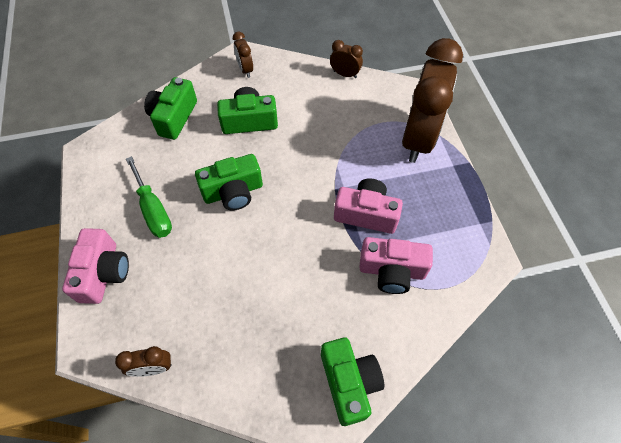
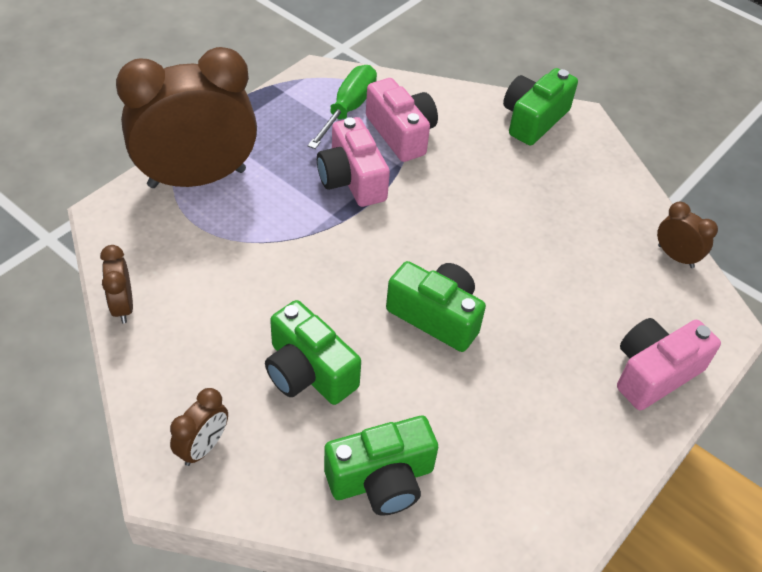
camera: 130 degrees left, 10 degrees down
(153, 209) = (539, 385): green screwdriver -> green screwdriver (348, 109)

